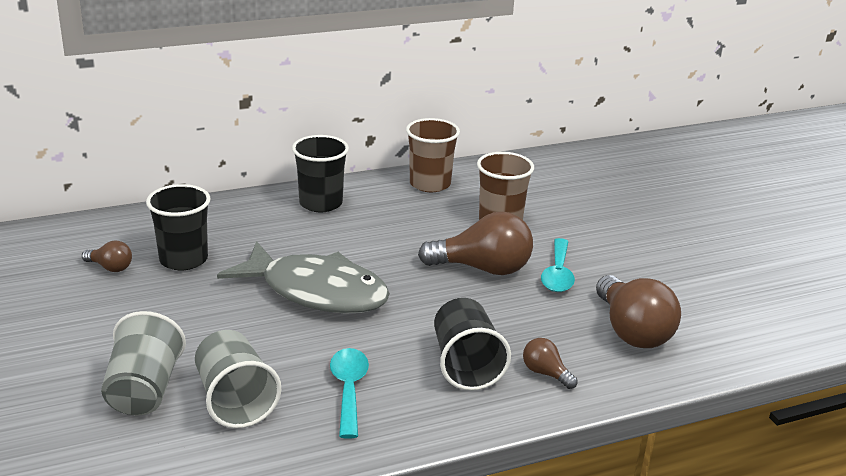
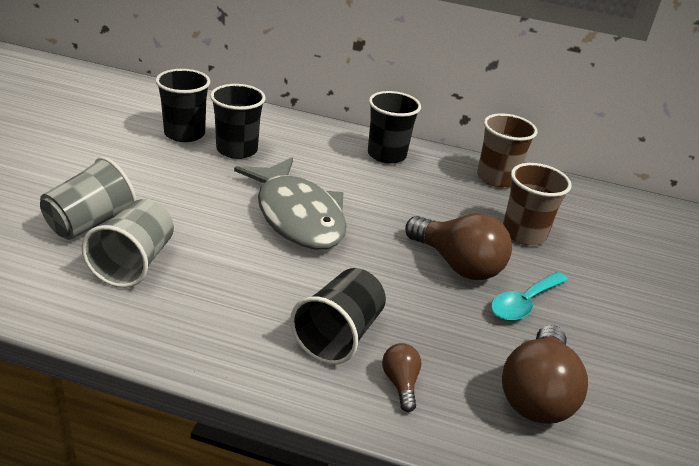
camera: 35 degrees right, 5 degrees up
(110, 267) = (184, 134): brown light bulb -> black cup
(349, 389) = (221, 301): turquoise spoon -> none

